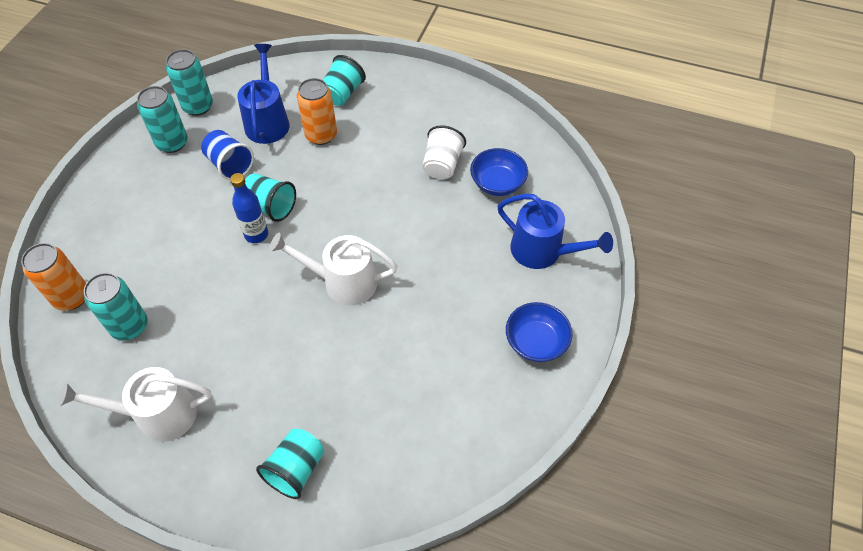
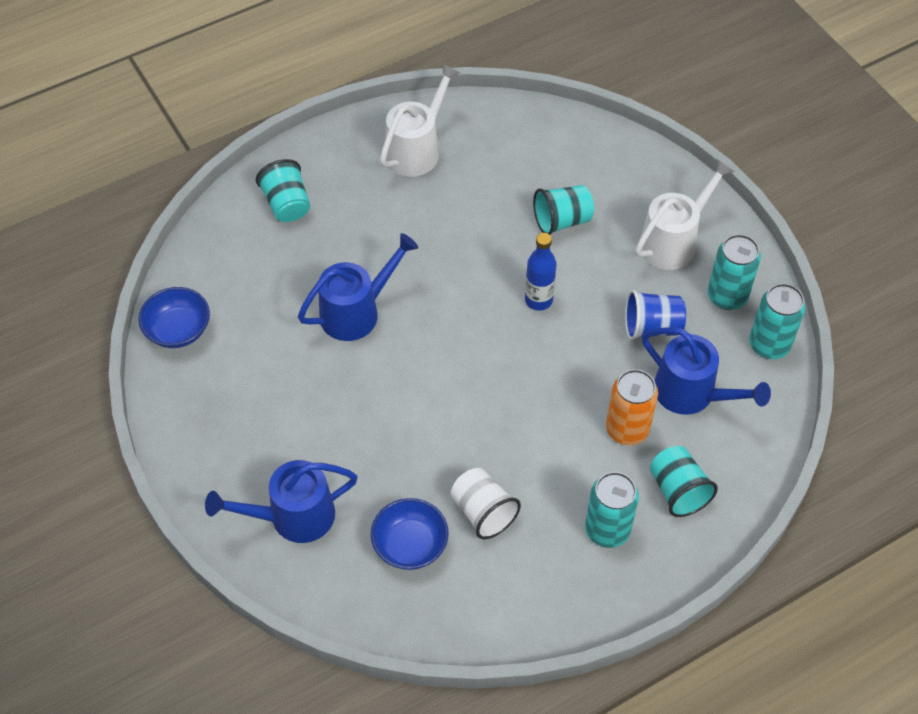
camera: 130 degrees right, 0 degrees up
(71, 297) = (587, 145): orange can -> none
(129, 326) = (519, 168): turquoise can -> turquoise can (607, 530)
(270, 206) = (564, 329): turquoise cup -> turquoise cup (562, 220)
(342, 282) = (421, 332): white watering can -> white watering can (673, 241)
(359, 334) = (357, 311): none -> blue watering can
(536, 342) = (215, 433): blue bowl -> blue bowl (178, 330)

